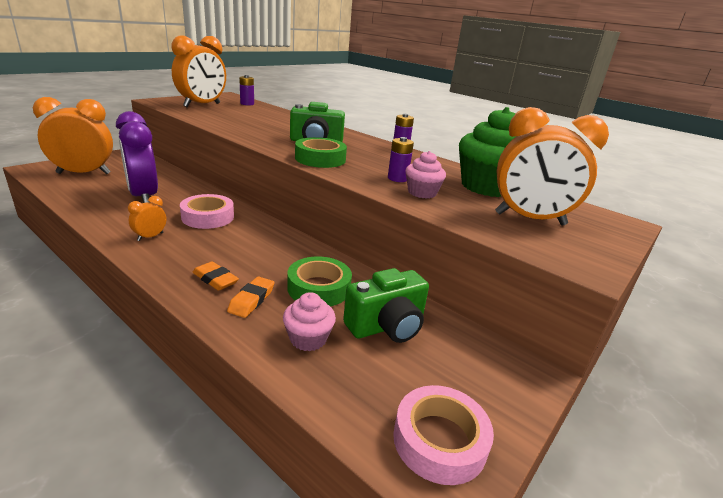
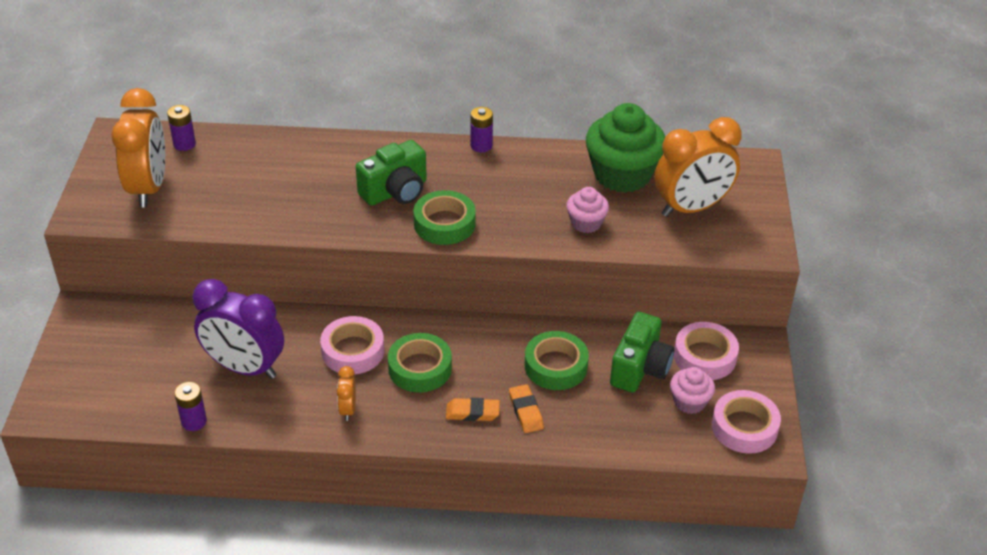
camera: 35 degrees left, 15 degrees up
(84, 173) = (112, 380): orange clock -> none
(228, 242) = (420, 368): none -> green tape
(308, 339) = (604, 415): pink cupcake -> pink cupcake (689, 402)
(397, 178) = (544, 212): purple battery -> purple battery (194, 421)
(461, 352) = (705, 356): none -> pink tape

